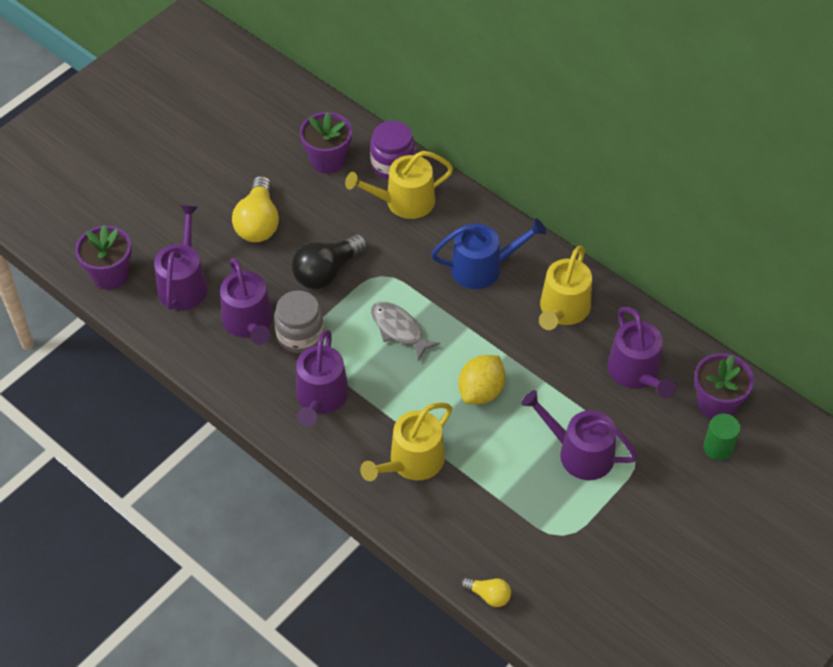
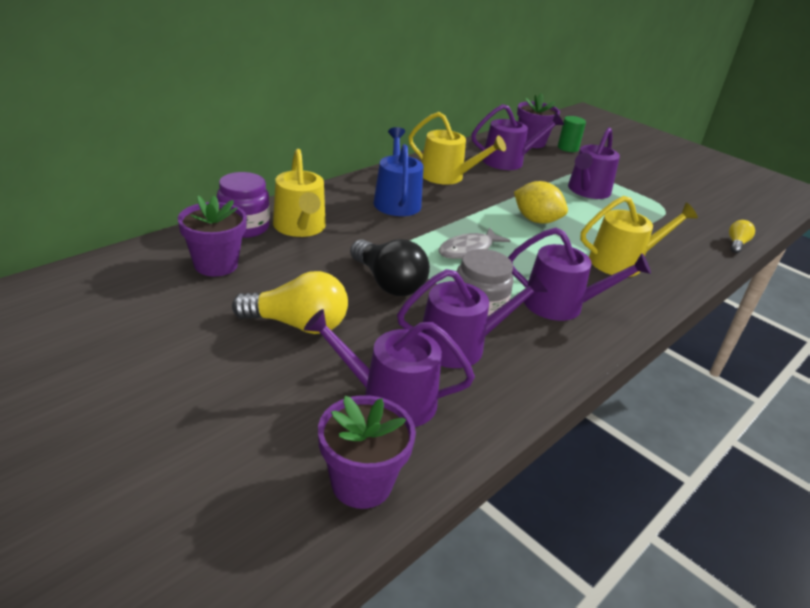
camera: 90 degrees left, 20 degrees down
(412, 462) = (622, 262): yellow watering can -> yellow watering can turned 60 degrees counterclockwise

